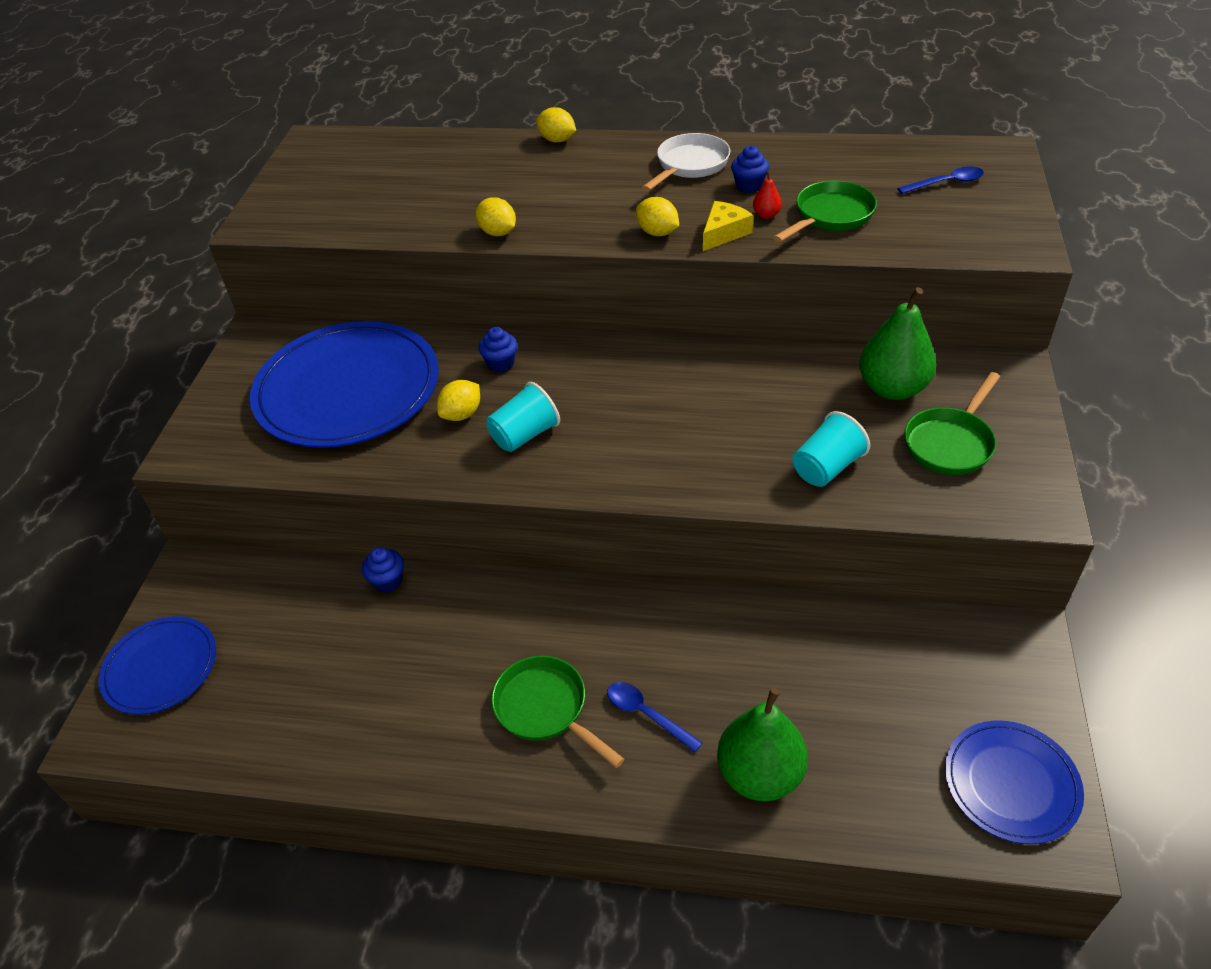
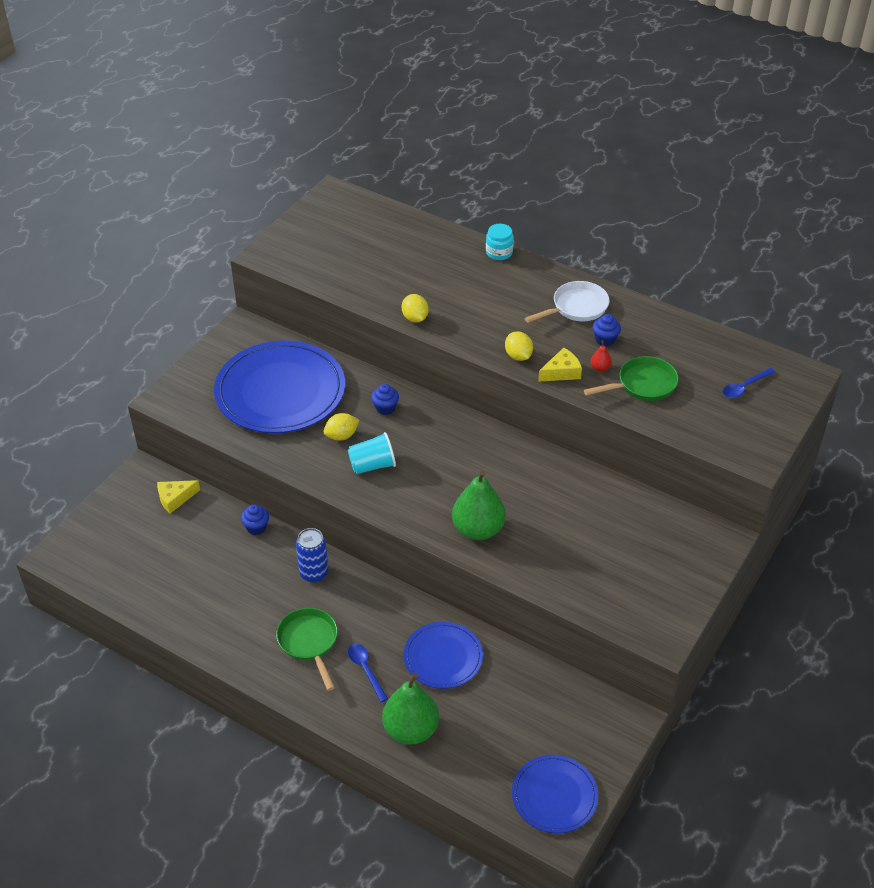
camera: 20 degrees right, 0 degrees up
(160, 667) = (103, 530): blue plate -> blue plate (443, 657)
(251, 585) = (175, 498): none -> yellow cheese
(500, 611) = (314, 573): none -> blue can
(557, 140) = (499, 252): yellow lemon -> turquoise jar
(826, 468) = (546, 559): turquoise cup -> none
(892, 388) = (629, 522): green pear -> green pear (478, 529)
(946, 183) = (744, 387): blue spoon -> blue spoon turned 135 degrees clockwise
(950, 443) = (638, 574): green pan -> none

